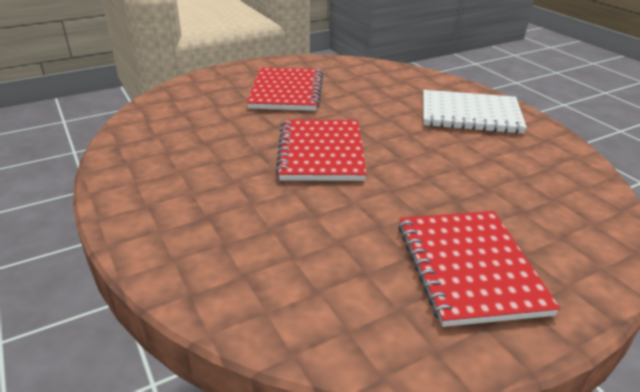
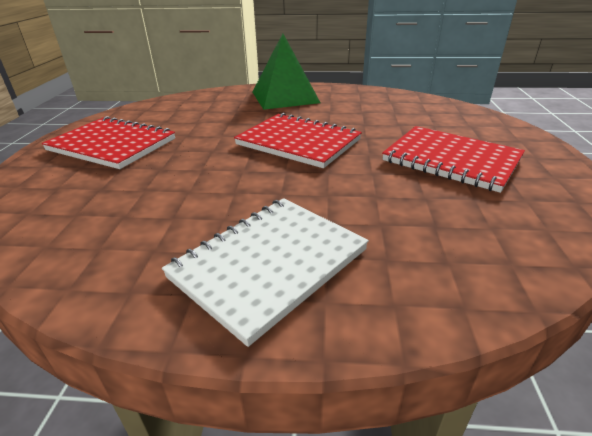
camera: 125 degrees right, 0 degrees up
(183, 210) = (285, 97): none -> green pyramid

